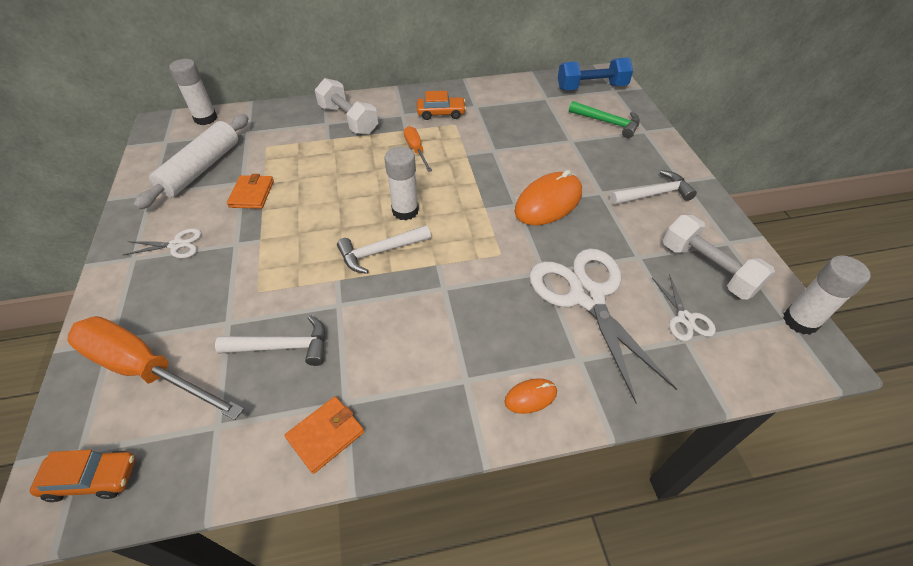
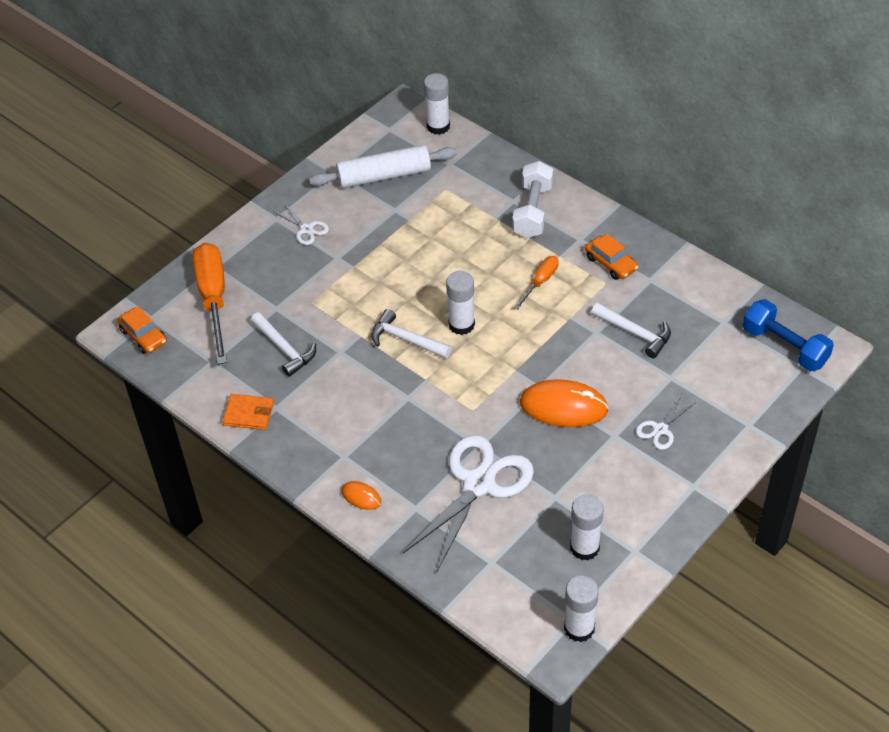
camera: 55 degrees right, 0 degrees up
(252, 194) = (388, 225): orange wallet -> none
(608, 123) = (732, 390): green hammer -> none
(654, 194) = (650, 473): white hammer -> white hammer (635, 333)
(685, 318) = (512, 553): white scissors -> white scissors (660, 429)
(707, 269) = (584, 547): white dumbbell -> white glue stick

